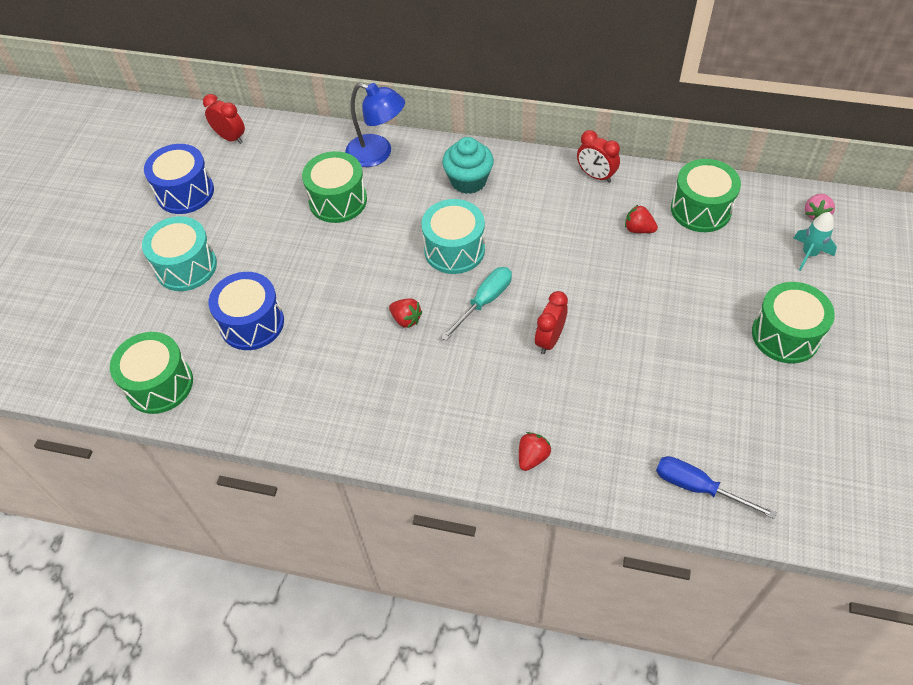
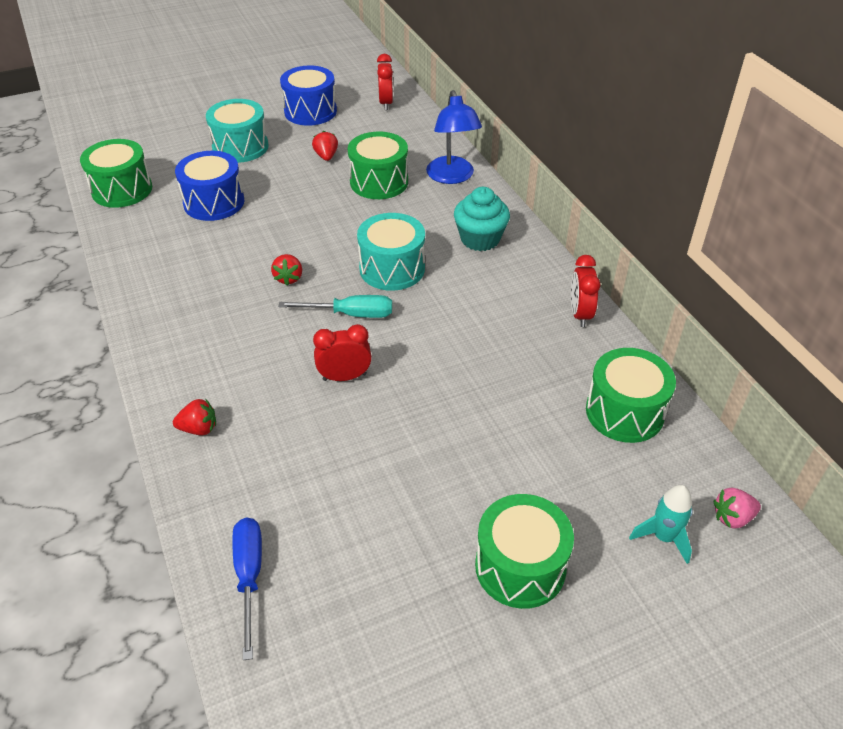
camera: 50 degrees right, 10 degrees down
(638, 229) = (544, 376): red strawberry -> red strawberry (326, 156)

